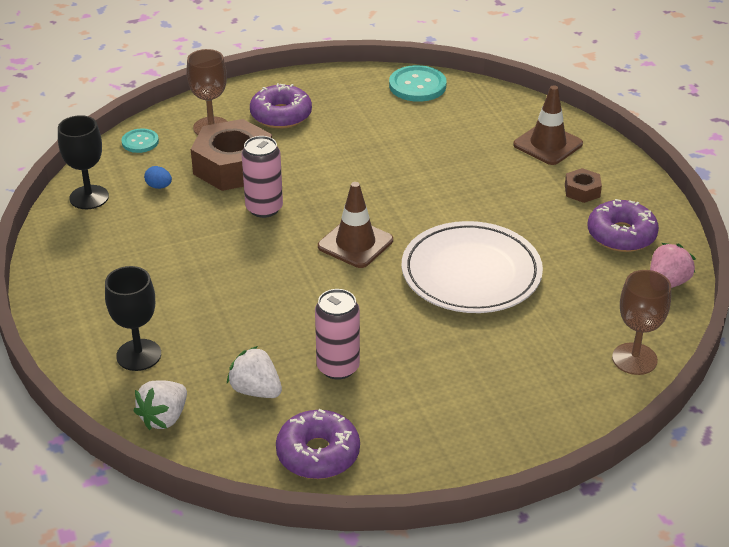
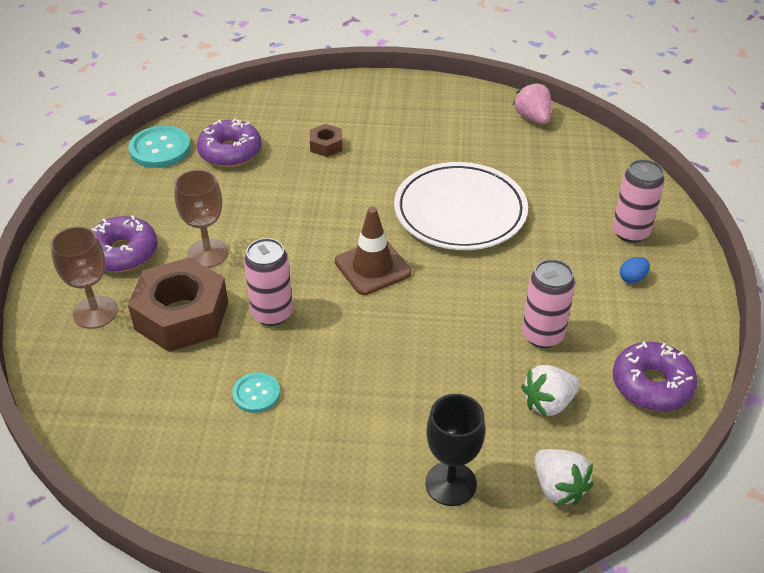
camera: 65 degrees left, 5 degrees up
(89, 197) = (139, 456): black goblet -> none
(140, 142) = (68, 380): turquoise button -> turquoise button (256, 394)
(159, 186) = (168, 387): blue egg -> blue egg (632, 278)
(531, 396) = (630, 232): none -> pink can
(548, 144) = (315, 109): brown traffic cone -> none
(582, 191) = (392, 115): brown nut -> brown nut (326, 145)
(621, 235) = (462, 117): purple donut -> purple donut (230, 152)
(634, 359) = (611, 165): brown goblet -> brown goblet (208, 253)

